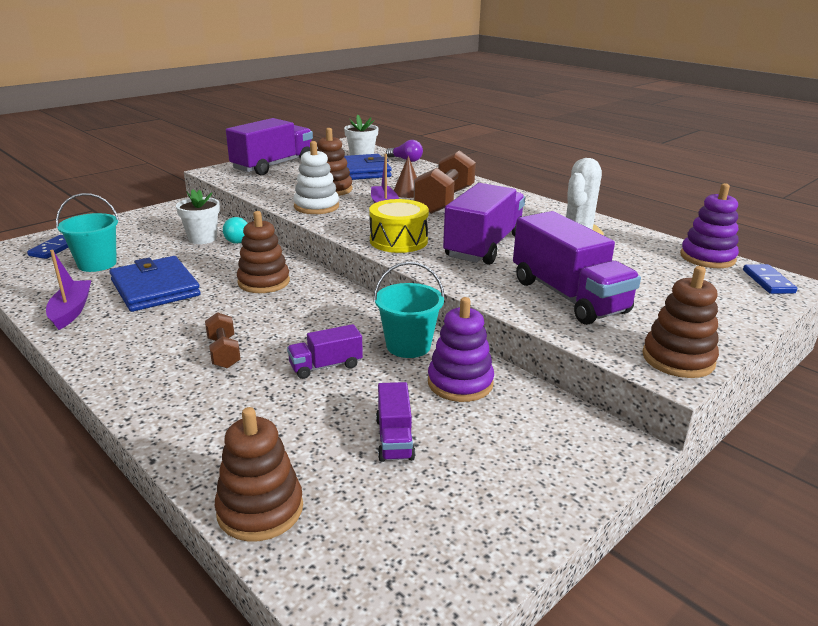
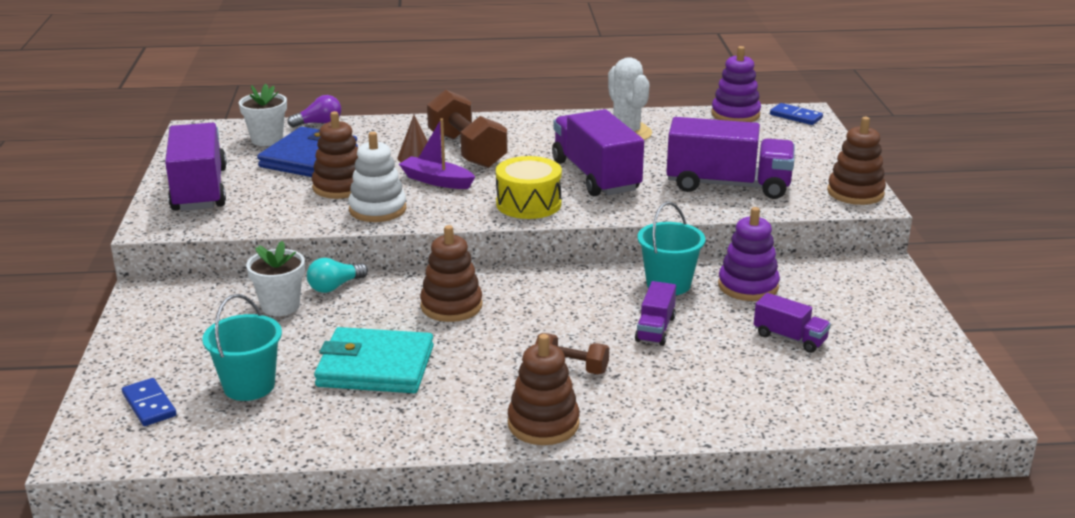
camera: 50 degrees left, 0 degrees up
(71, 311) = (360, 427): purple boat -> none
(155, 288) = (375, 366): blue wallet -> turquoise wallet
(260, 509) = (818, 416): brown stacking toy -> brown stacking toy (543, 424)

